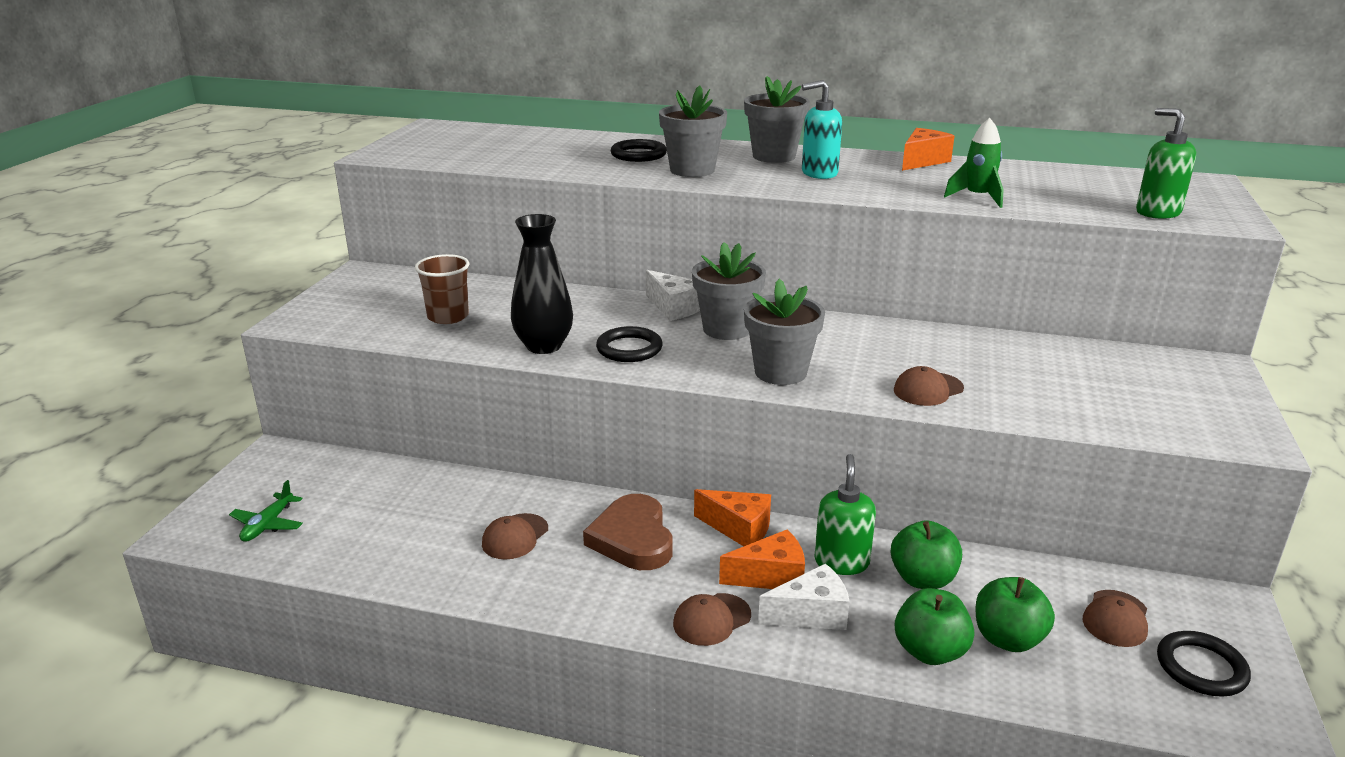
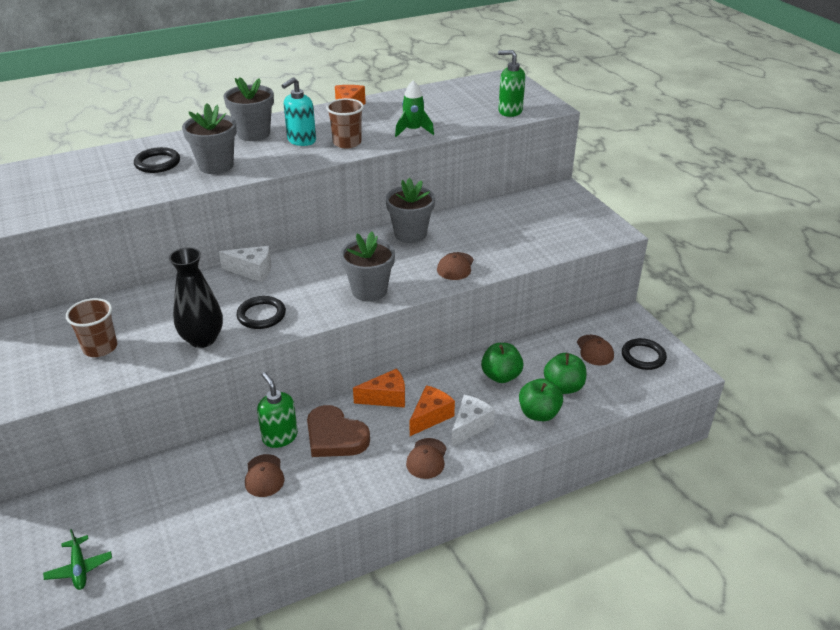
camera: 40 degrees left, 10 degrees up
(727, 329) = (304, 273): grey flower pot -> grey flower pot (410, 234)
(841, 562) = (456, 388): green soap dispenser -> green soap dispenser (280, 437)
(871, 188) = (347, 143): none -> brown cup

